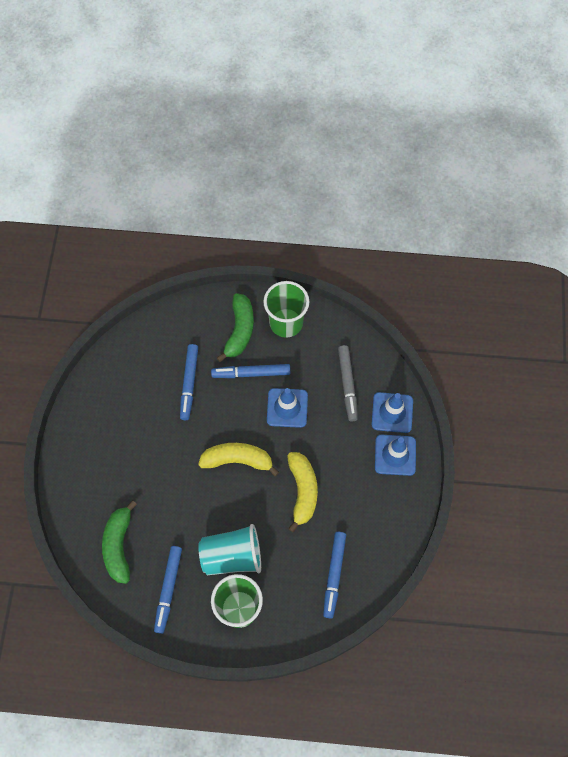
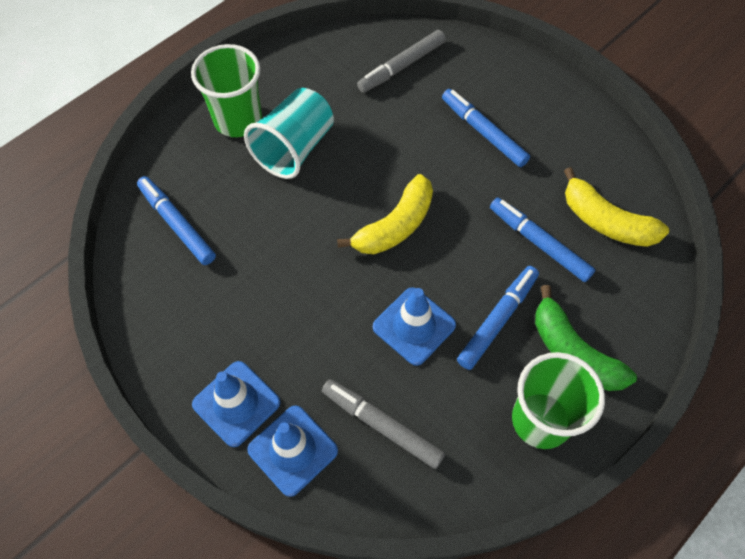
camera: 130 degrees right, 5 degrees down
(119, 545) = (401, 67): green banana -> grey marker
(168, 589) = (317, 78): blue marker -> blue marker (483, 132)
(302, 491) = (295, 264): yellow banana -> yellow banana (605, 221)

